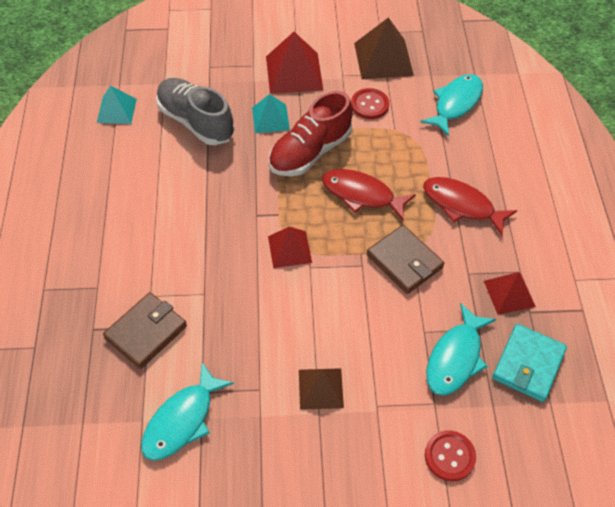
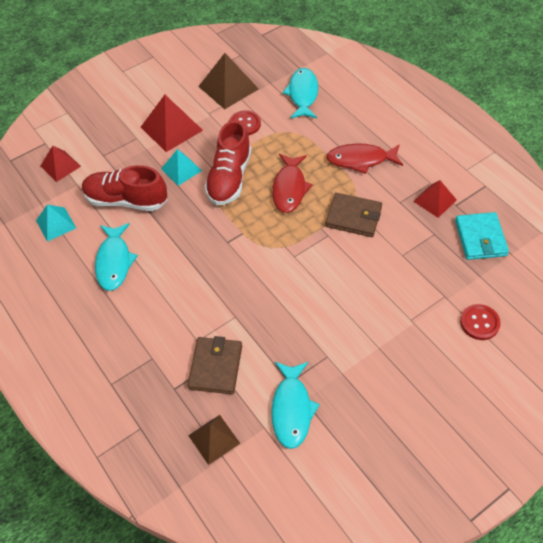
camera: 30 degrees left, 0 degrees up
(196, 122) = (126, 200): grey shoe -> red shoe
(289, 249) = (270, 252): red pyramid -> red pyramid (60, 166)
(321, 388) = (366, 330): brown pyramid -> brown pyramid (214, 439)
(362, 195) = (289, 188): red fish -> red fish turned 75 degrees counterclockwise
(455, 358) = (434, 260): turquoise fish -> turquoise fish (114, 262)

